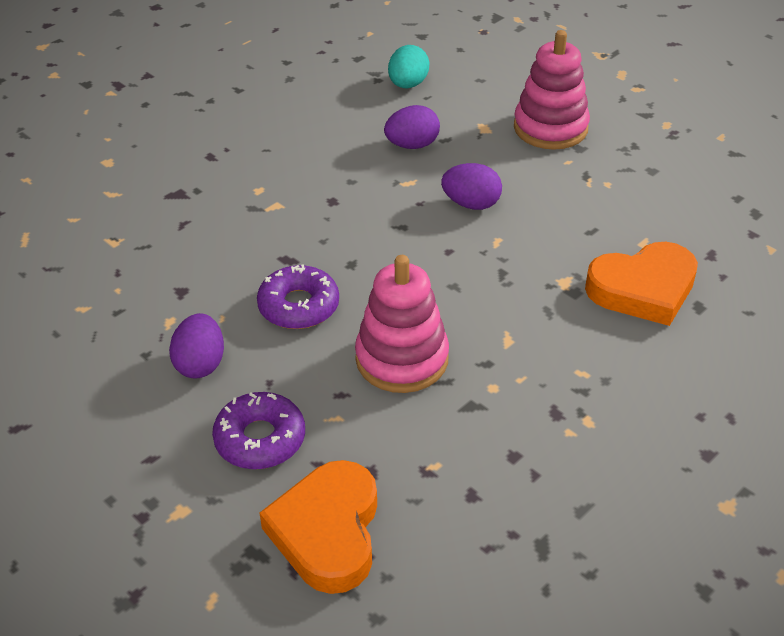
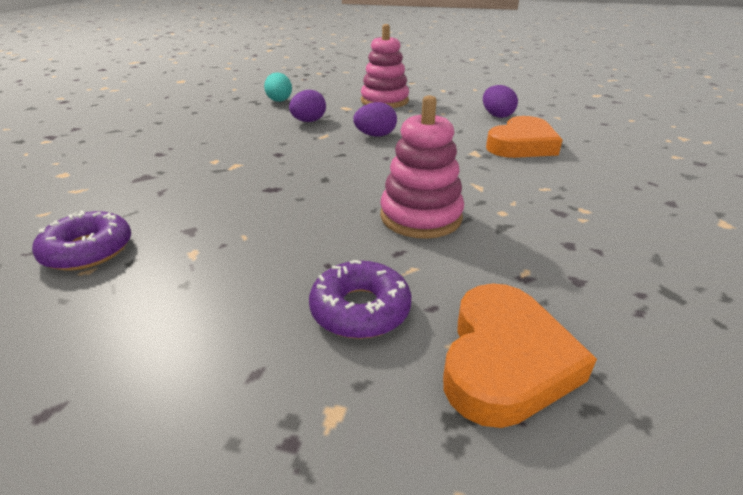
camera: 30 degrees left, 10 degrees down
(200, 364) = (249, 273): purple egg -> purple egg (497, 115)
(299, 306) = (306, 211): purple donut -> purple donut (88, 250)
(327, 531) = (504, 361): orange heart -> orange heart turned 135 degrees counterclockwise

